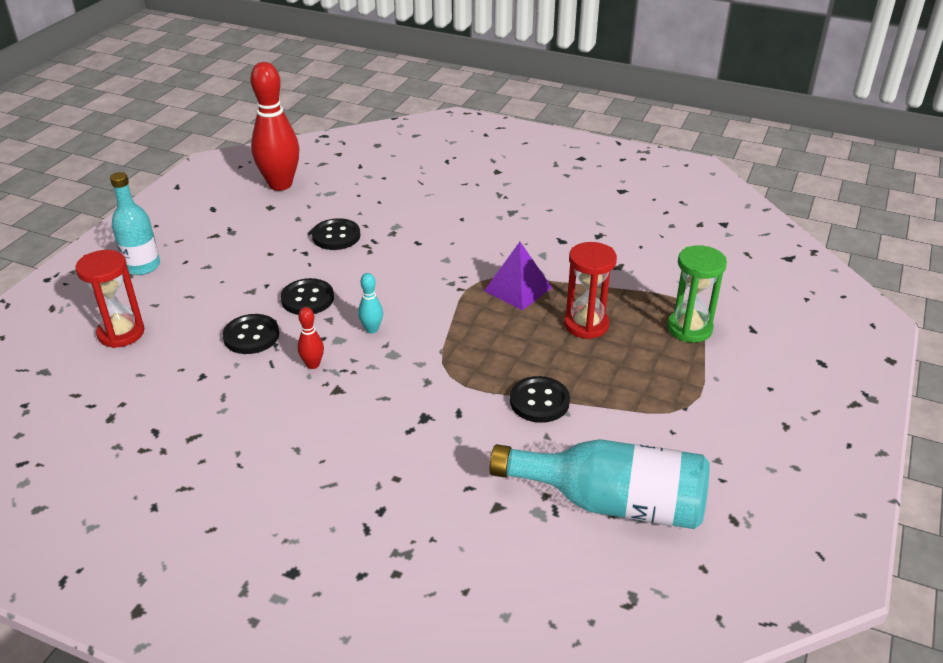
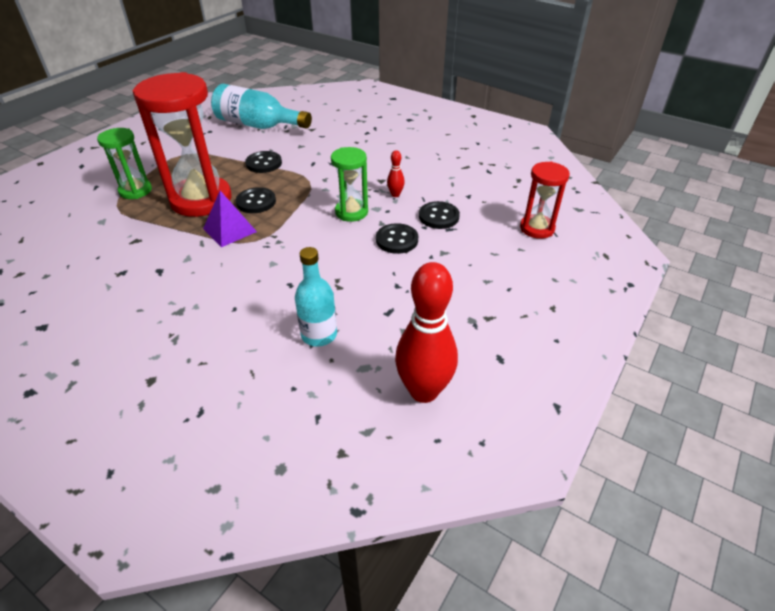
camera: 170 degrees left, 5 degrees up
(142, 266) = (547, 287): turquoise bottle -> turquoise bottle (319, 334)
(336, 236) = (365, 300): black button -> black button (256, 202)
(372, 329) = (351, 212): turquoise bowling pin -> green hourglass
(586, 325) = (201, 200): red hourglass -> red hourglass, size x1.87

